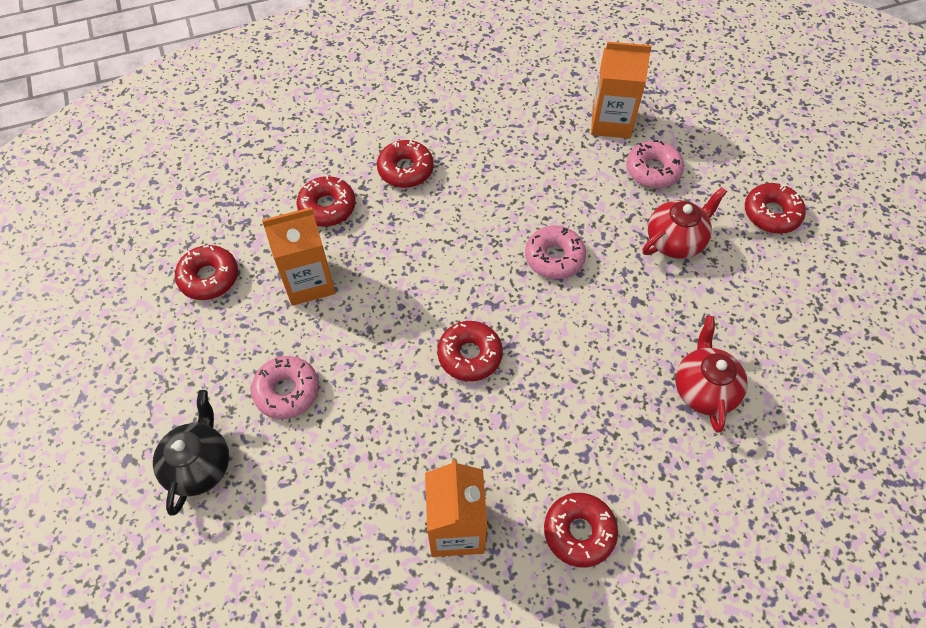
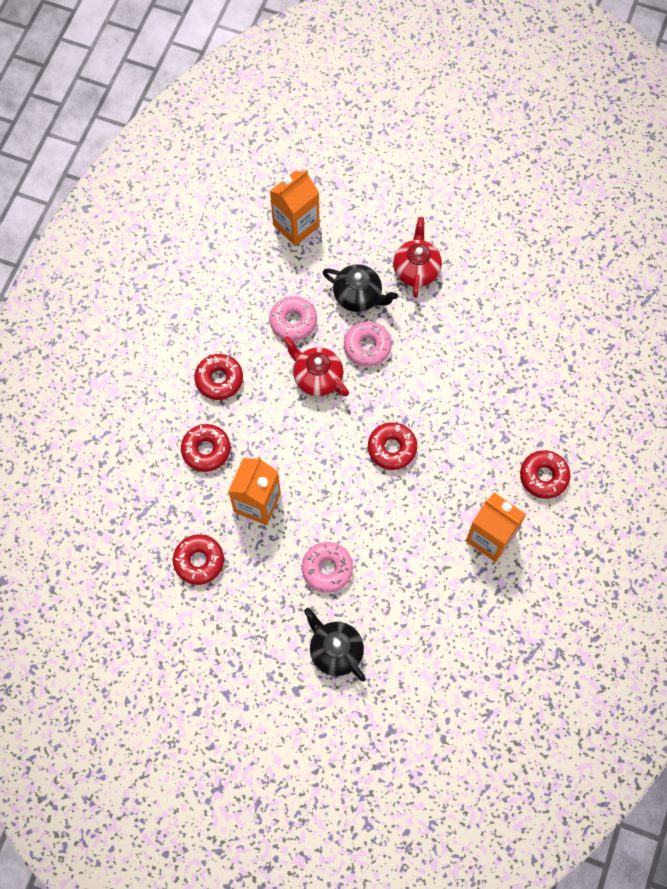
camera: 50 degrees left, 10 degrees up
(597, 214) = (358, 296): none -> black teapot
(653, 170) = (355, 235): pink donut -> pink donut (293, 321)
(704, 389) = (520, 342): red teapot -> red teapot (317, 377)
(771, 214) = (445, 200): red donut -> none

